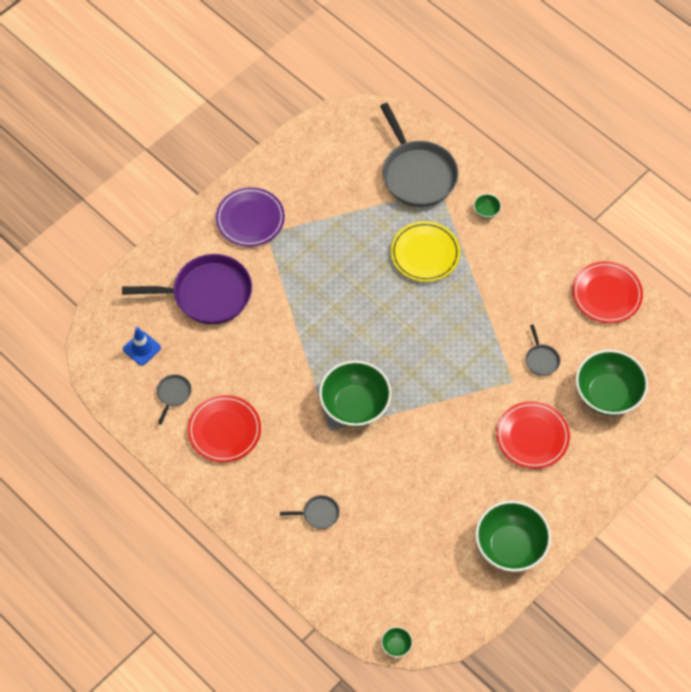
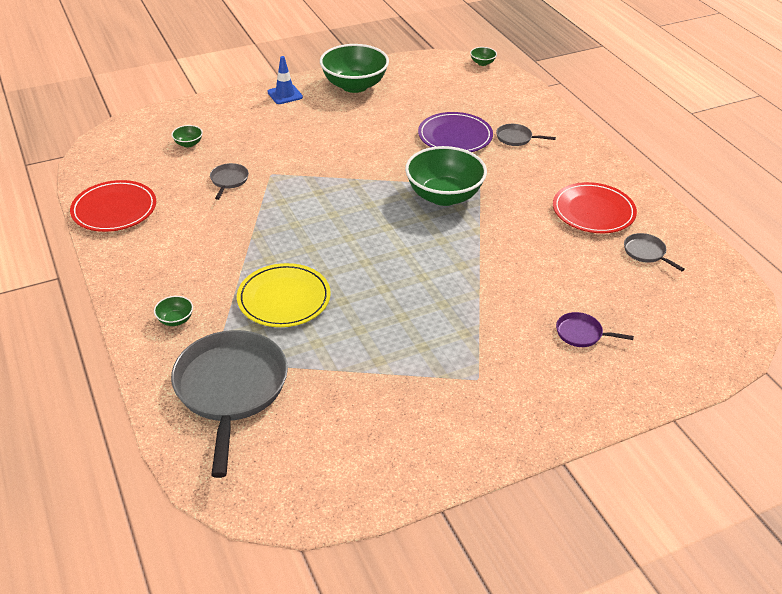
camera: 160 degrees left, 20 degrees down
(142, 348) = (679, 302): blue traffic cone -> blue traffic cone (285, 95)
(173, 394) = (646, 252): grey pan -> grey pan turned 105 degrees clockwise
(207, 294) = (581, 334): purple pan -> purple pan, size x0.43
(250, 219) = (495, 403): purple plate -> purple plate (455, 136)
(532, 436) = (283, 136): red plate -> none
(607, 394) = (188, 144): green bowl -> green bowl, size x0.41

